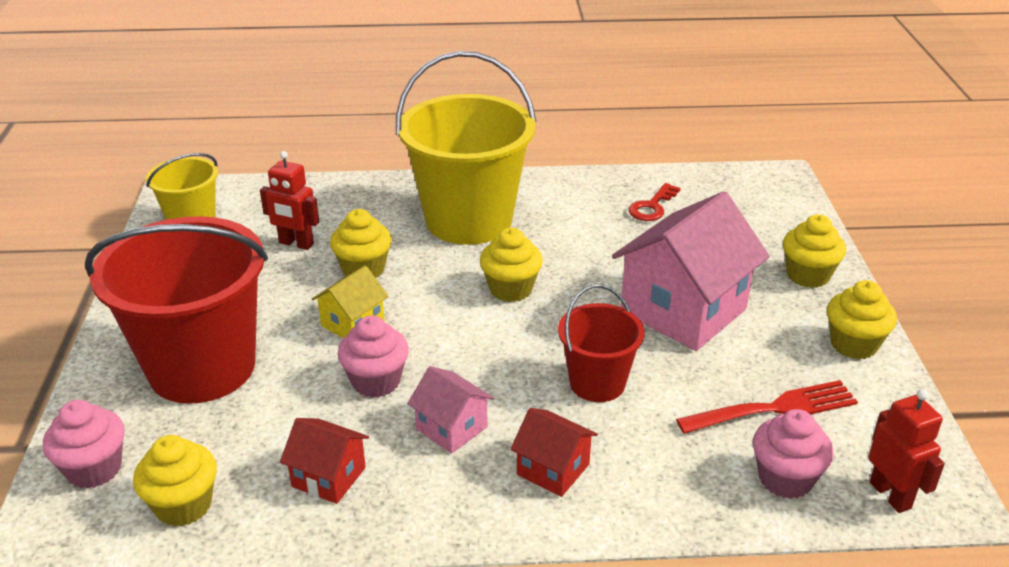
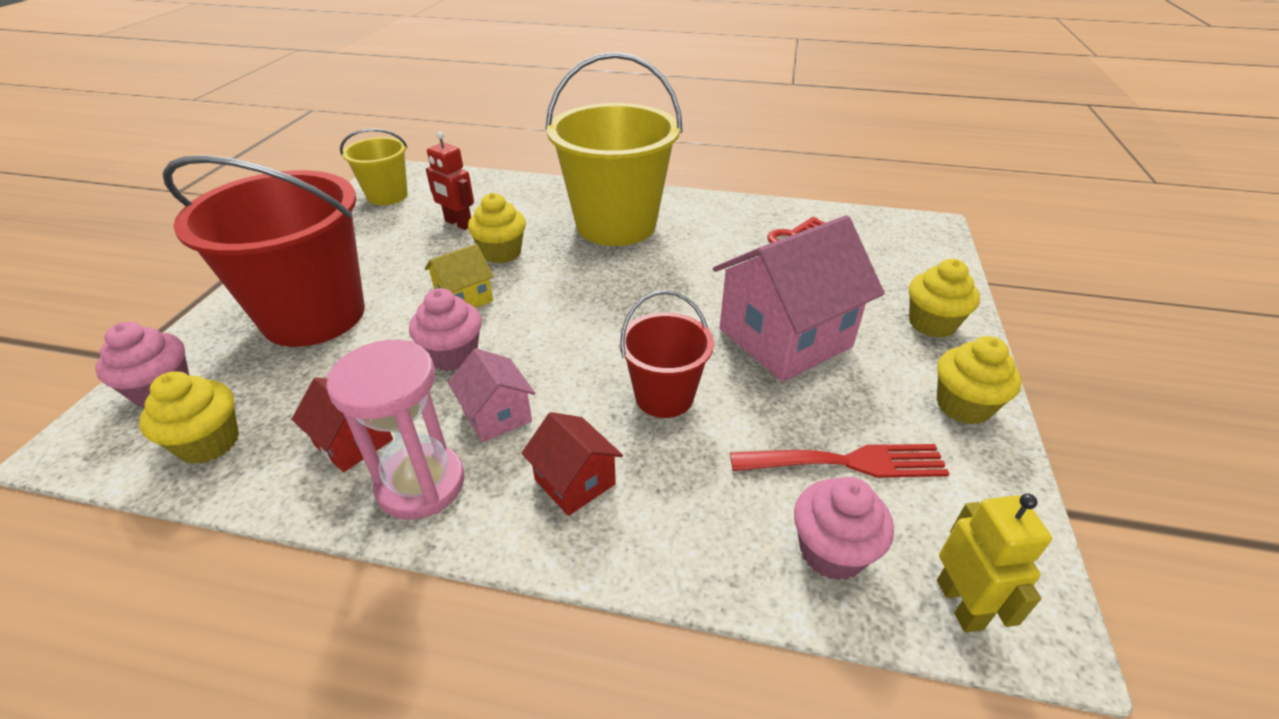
camera: 15 degrees right, 5 degrees up
(416, 499) = (421, 484): none -> pink hourglass
(511, 289) = (623, 290): yellow cupcake -> none
(890, 495) = (960, 604): red robot -> yellow robot

